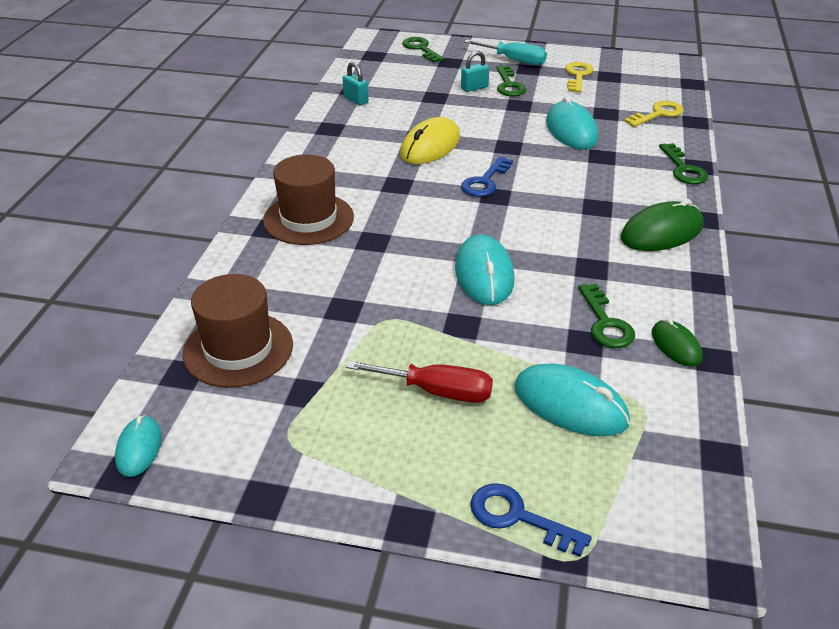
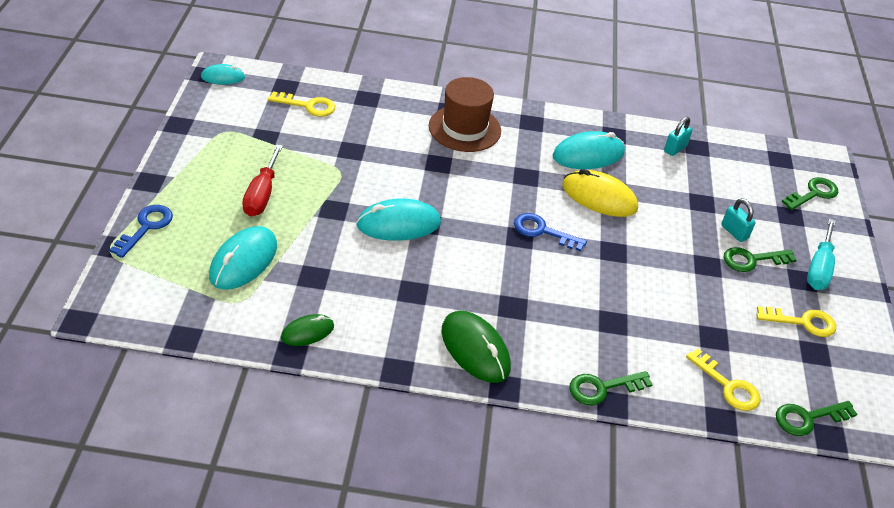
camera: 80 degrees right, 5 degrees up
(238, 349) = (308, 106): brown hat -> yellow key
(571, 130) = (662, 302): turquoise mouse -> turquoise mouse (588, 155)
(605, 323) = (336, 291): green key -> green key (807, 418)

